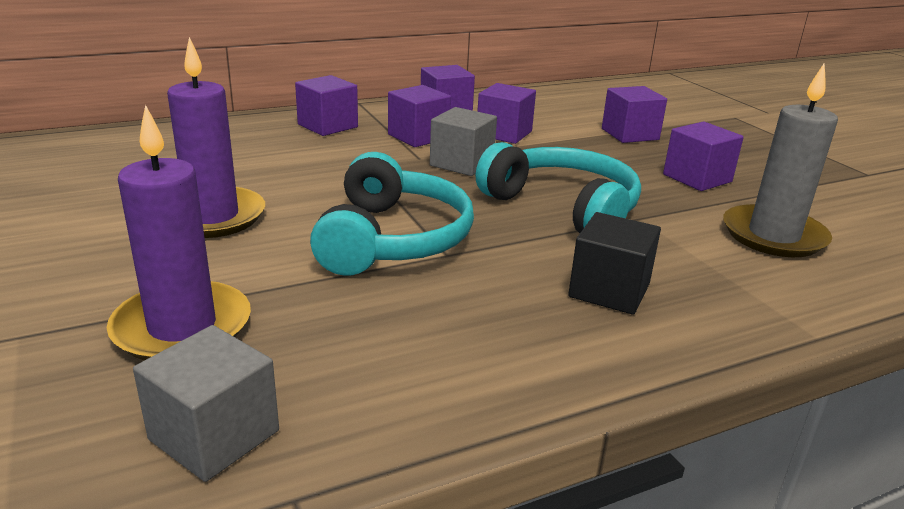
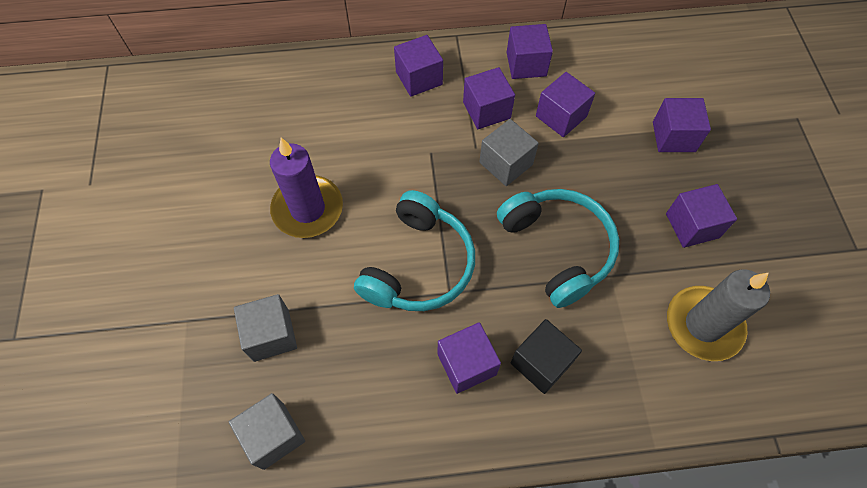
camera: 20 degrees right, 35 degrees up
(182, 327) = (271, 335): purple candle -> grey cube
(508, 307) = (466, 364): none -> purple cube

